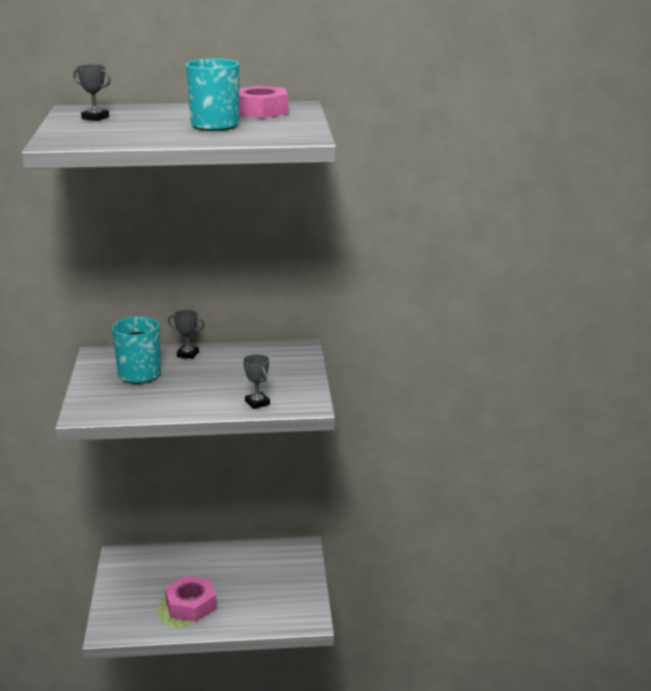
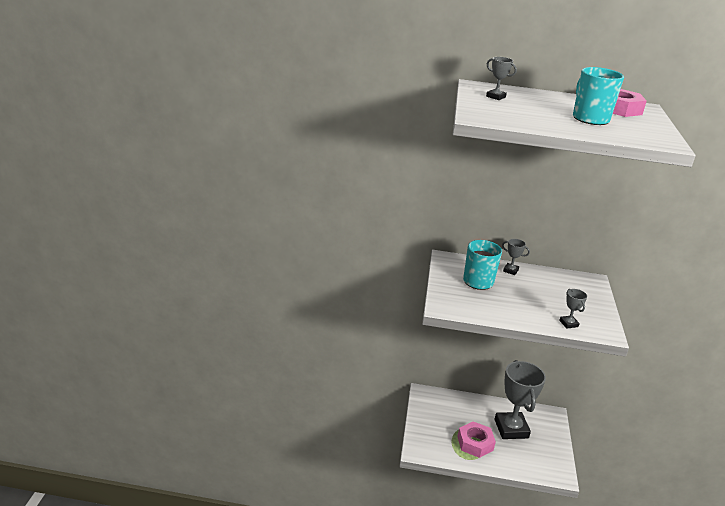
camera: 10 degrees right, 5 degrees up
(242, 576) = (511, 429): none -> grey trophy

